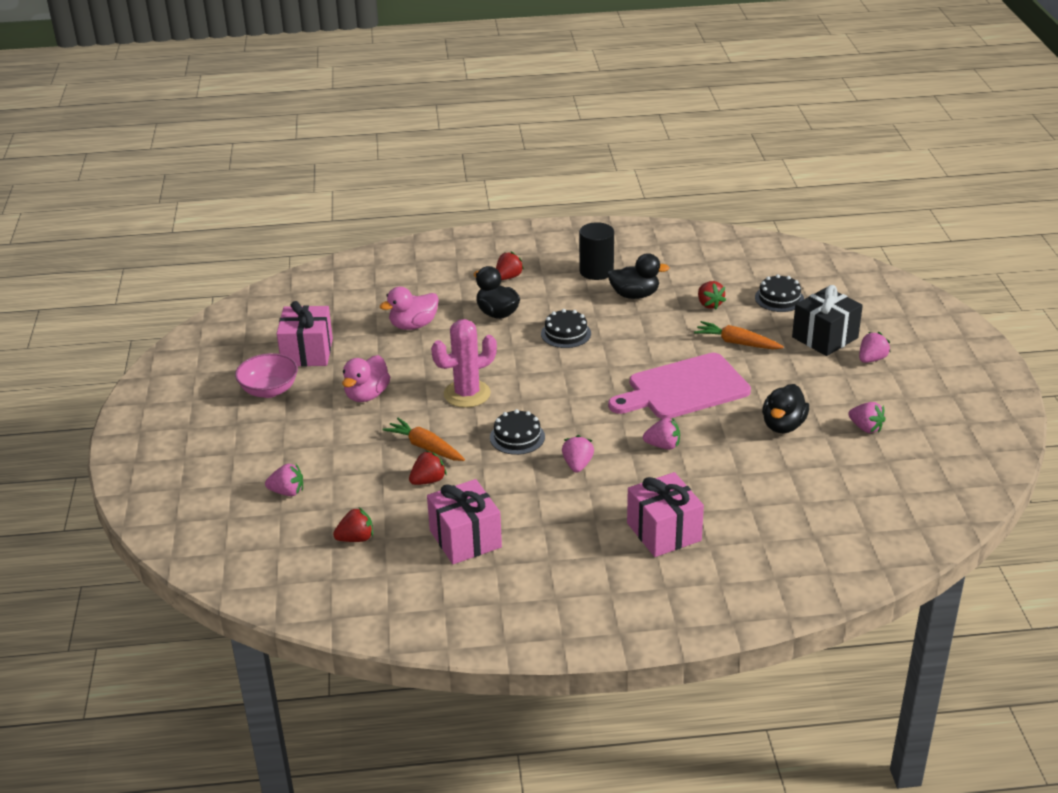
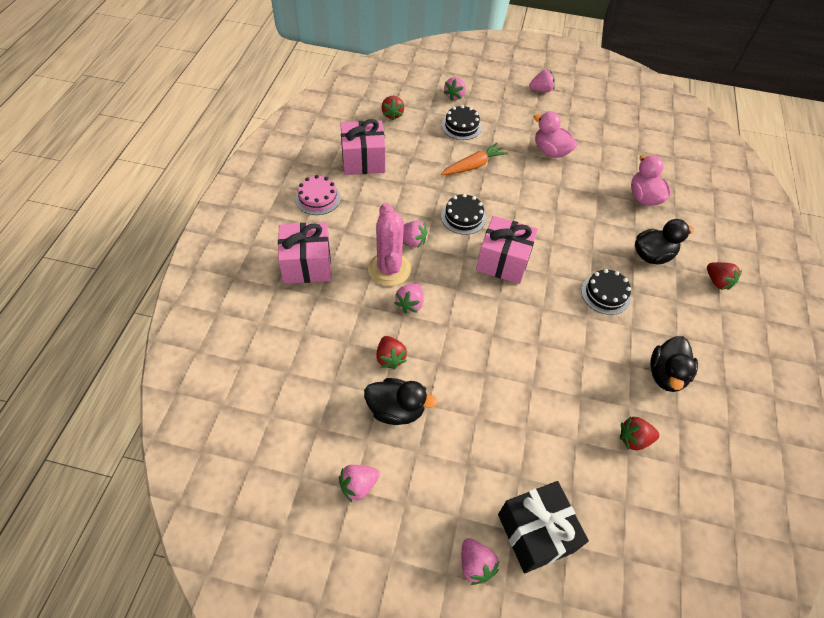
camera: 105 degrees right, 20 degrees up
(242, 421) = (541, 90): none -> pink strawberry
(269, 390) = (573, 107): pink bowl -> none
(307, 352) = (618, 133): pink gift -> pink gift (503, 261)
(428, 481) = (434, 158): red strawberry -> red strawberry (390, 358)
(467, 394) = (532, 204): pink cactus -> pink cactus (389, 269)
(556, 557) = (318, 198): none -> pink cake
(596, 271) = (721, 357): black cylinder -> none
(684, 388) = (486, 352): pink cutting board -> none
(737, 343) = (550, 433): orange carrot -> none
(779, 298) = (632, 522): black cake -> black cake (461, 126)
(783, 425) = (396, 409): black duck -> black duck turned 150 degrees clockwise

